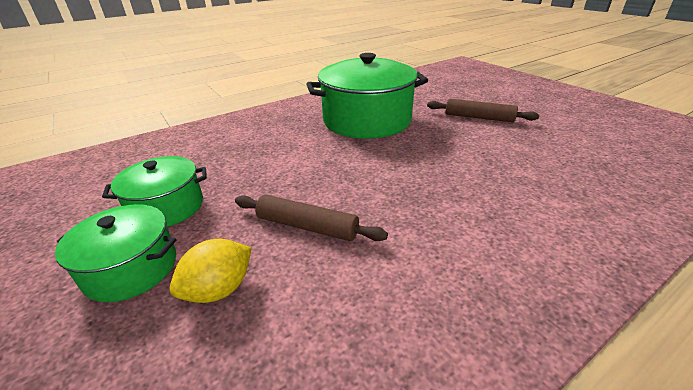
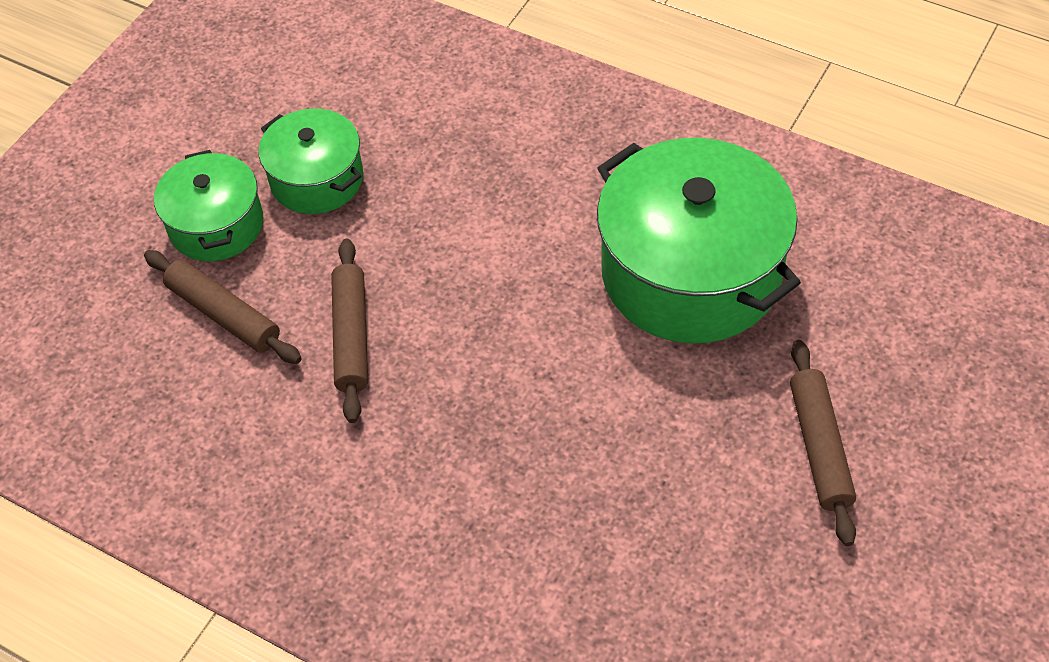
camera: 65 degrees right, 20 degrees up
(219, 289) = (224, 314): yellow lemon -> brown rolling pin

